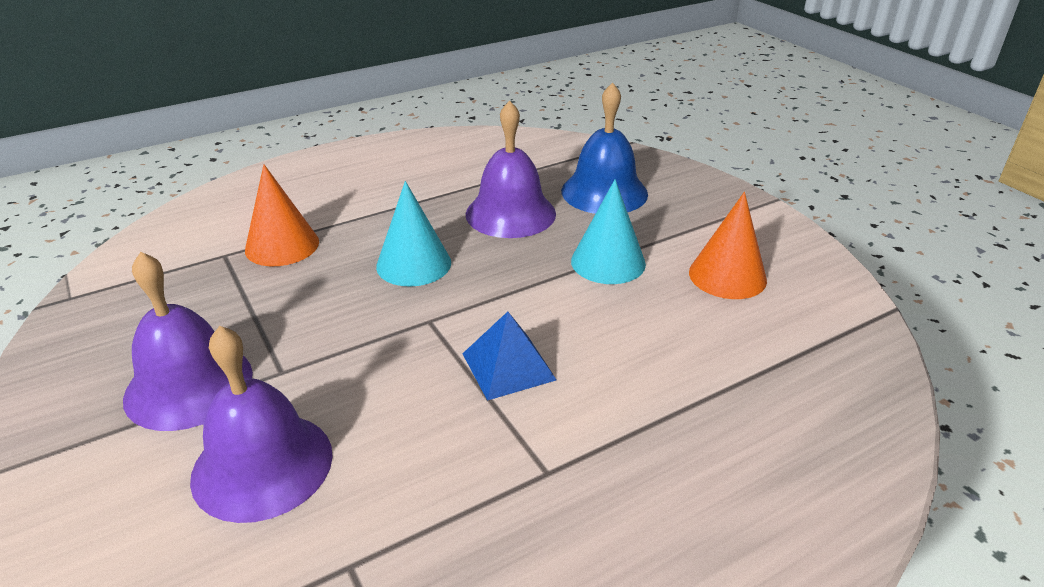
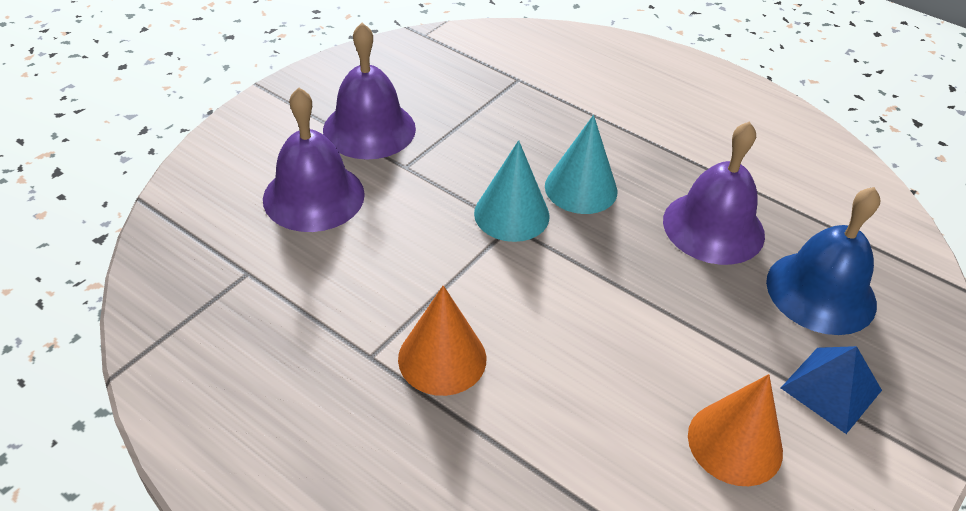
camera: 65 degrees right, 10 degrees up
(282, 245) = (551, 103): orange cone -> orange cone (442, 358)
(508, 366) = (480, 295): blue pyramid -> blue pyramid (831, 389)
(608, 262) = (684, 328): turquoise cone -> turquoise cone (511, 214)

